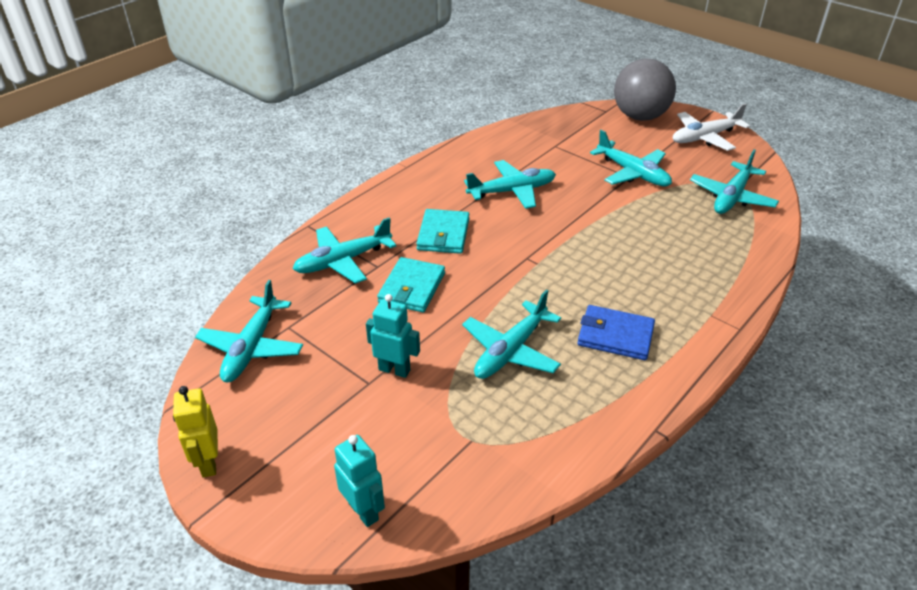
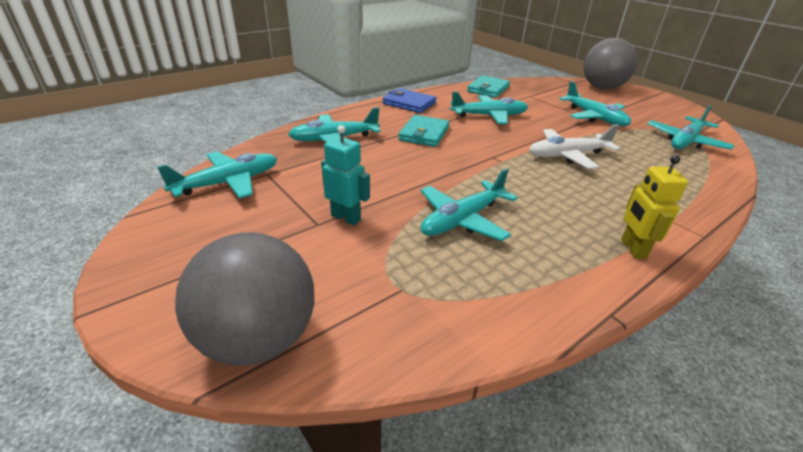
camera: 10 degrees right, 5 degrees down
(208, 463) = (131, 264): yellow robot -> yellow robot (632, 249)
(251, 347) = (228, 183): turquoise plane -> turquoise plane turned 150 degrees counterclockwise
(364, 511) = (259, 339): turquoise robot -> grey ball
(411, 288) = (385, 163): turquoise wallet -> turquoise wallet (488, 89)
(615, 335) = (570, 223): blue wallet -> blue wallet (409, 103)
(705, 137) = (658, 104): white plane -> white plane (568, 155)

